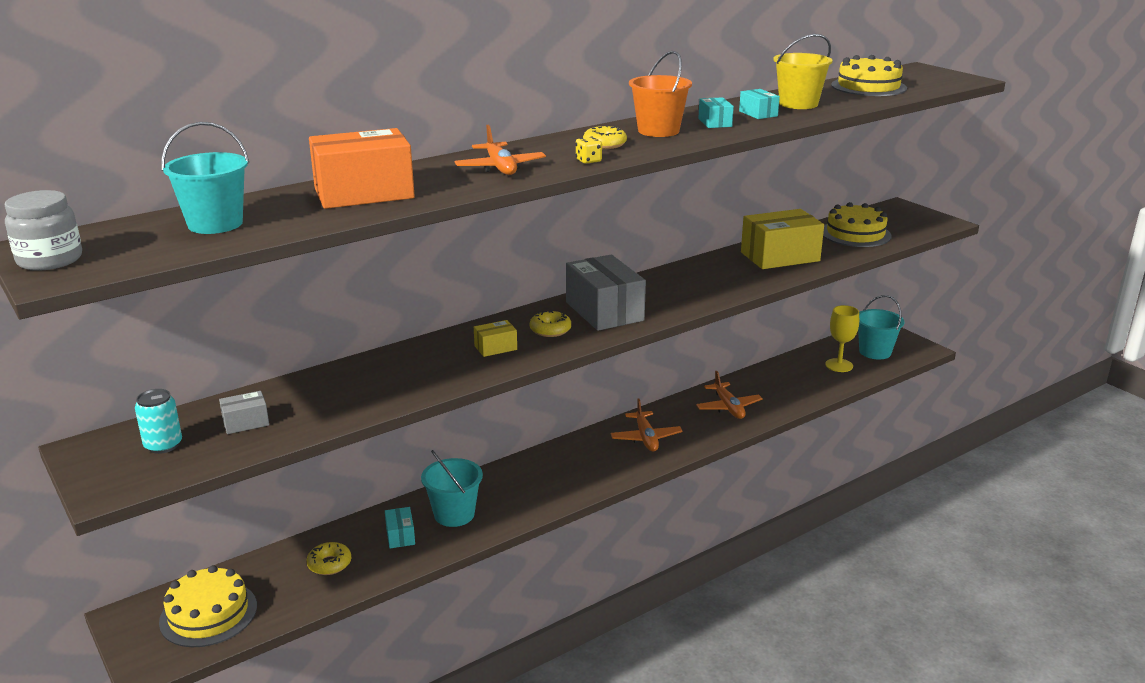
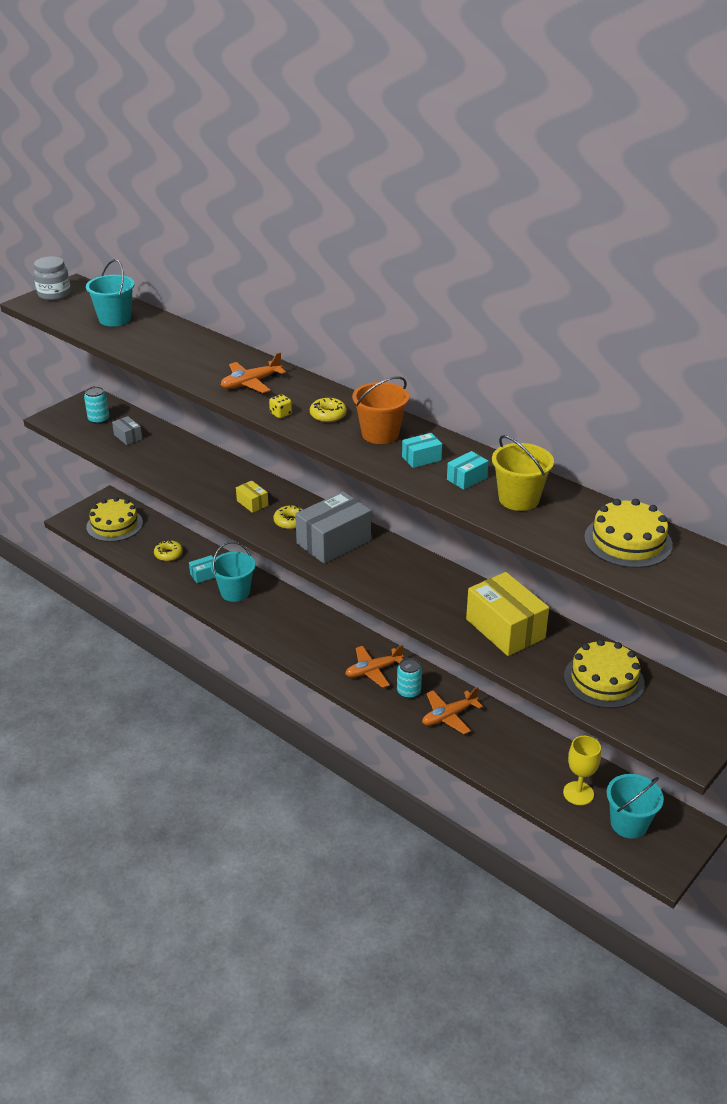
camera: 75 degrees right, 10 degrees up
(364, 193) = (180, 348): orange box -> none
(685, 423) = (408, 691): none -> turquoise can

